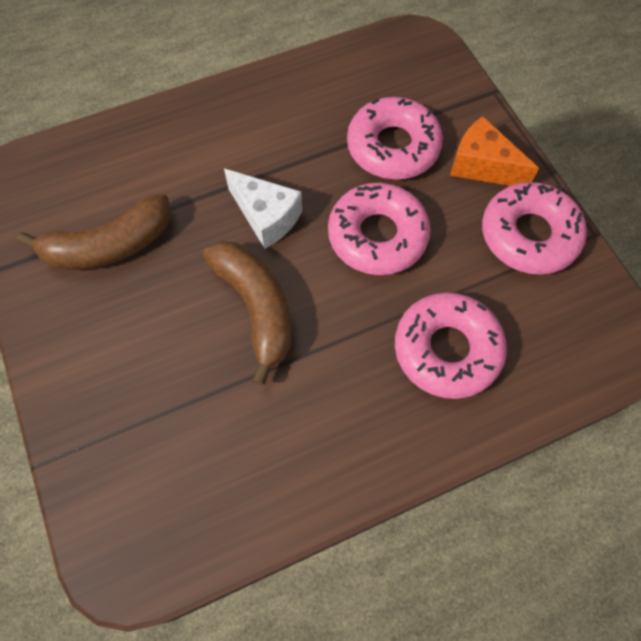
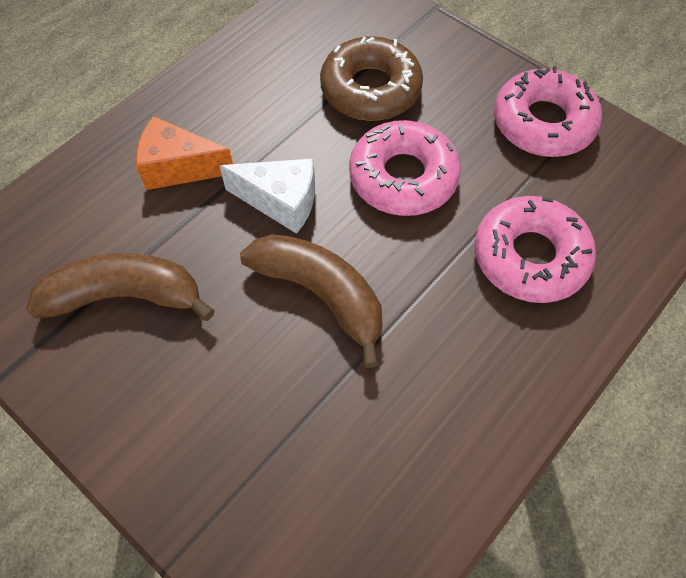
camera: 25 degrees left, 5 degrees down
(109, 245) = (124, 296): brown banana -> brown banana turned 135 degrees counterclockwise
(393, 147) = (370, 89): pink donut -> brown donut
(482, 166) = (465, 77): orange cheese -> orange cheese (179, 167)

